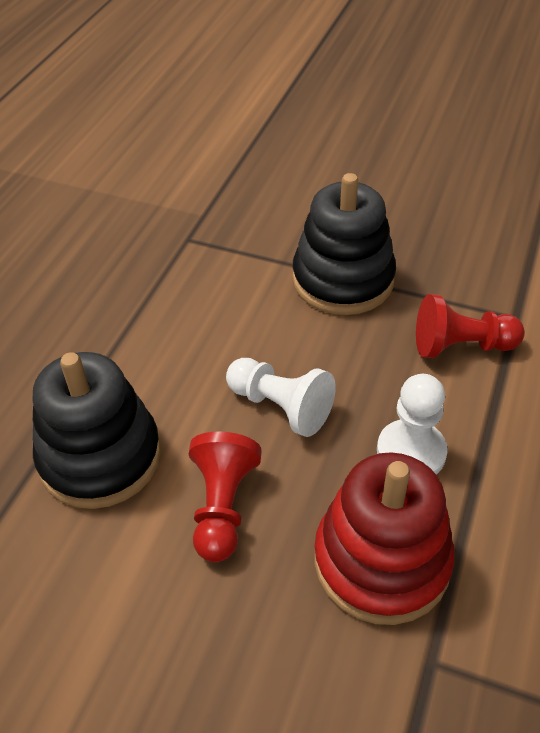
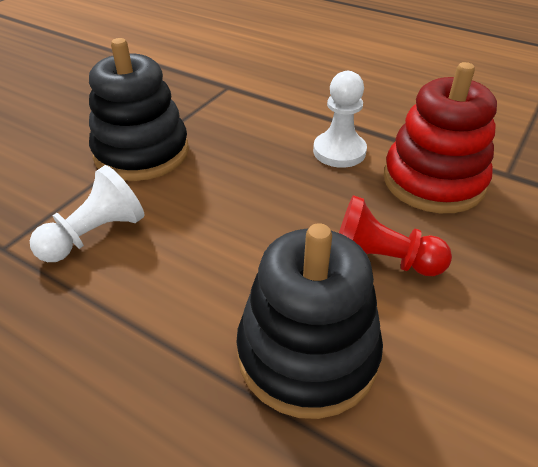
camera: 80 degrees left, 5 degrees down
(280, 407) = (276, 210): white pawn -> white pawn (95, 235)
(461, 346) = (246, 112): red pawn -> none

